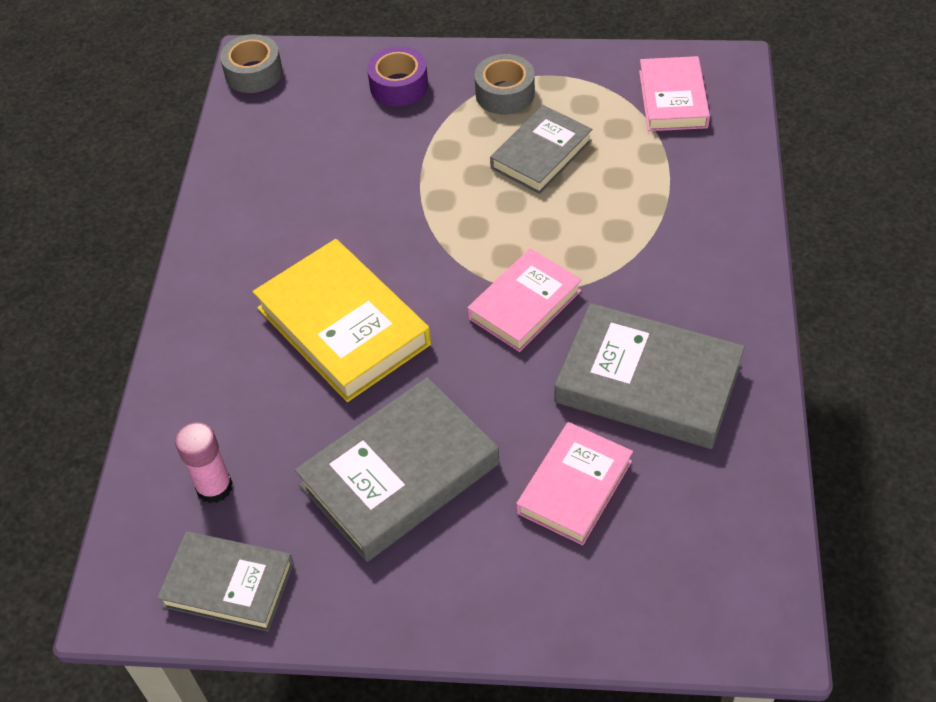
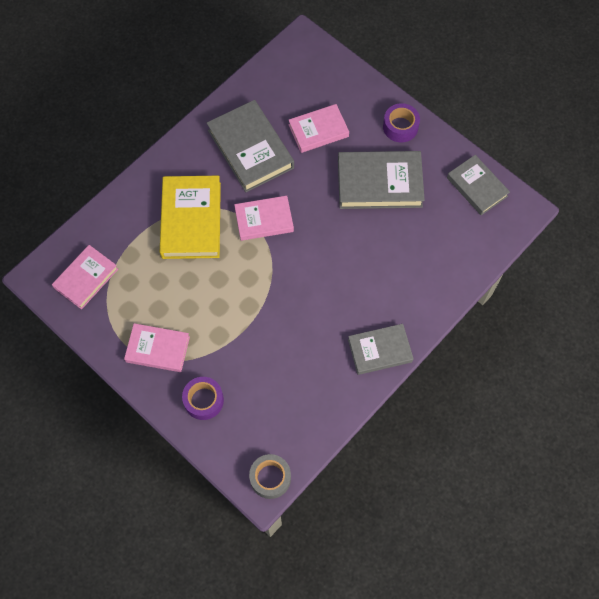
camera: 145 degrees left, 15 degrees up
(214, 487) = (457, 231): pink glue stick -> none
(343, 326) = (349, 269): yellow book -> yellow book (191, 220)
(444, 596) = (400, 127): none -> purple tape
(505, 93) = (158, 349): grey tape -> pink book
(541, 154) = (179, 295): grey book -> grey book (380, 350)

